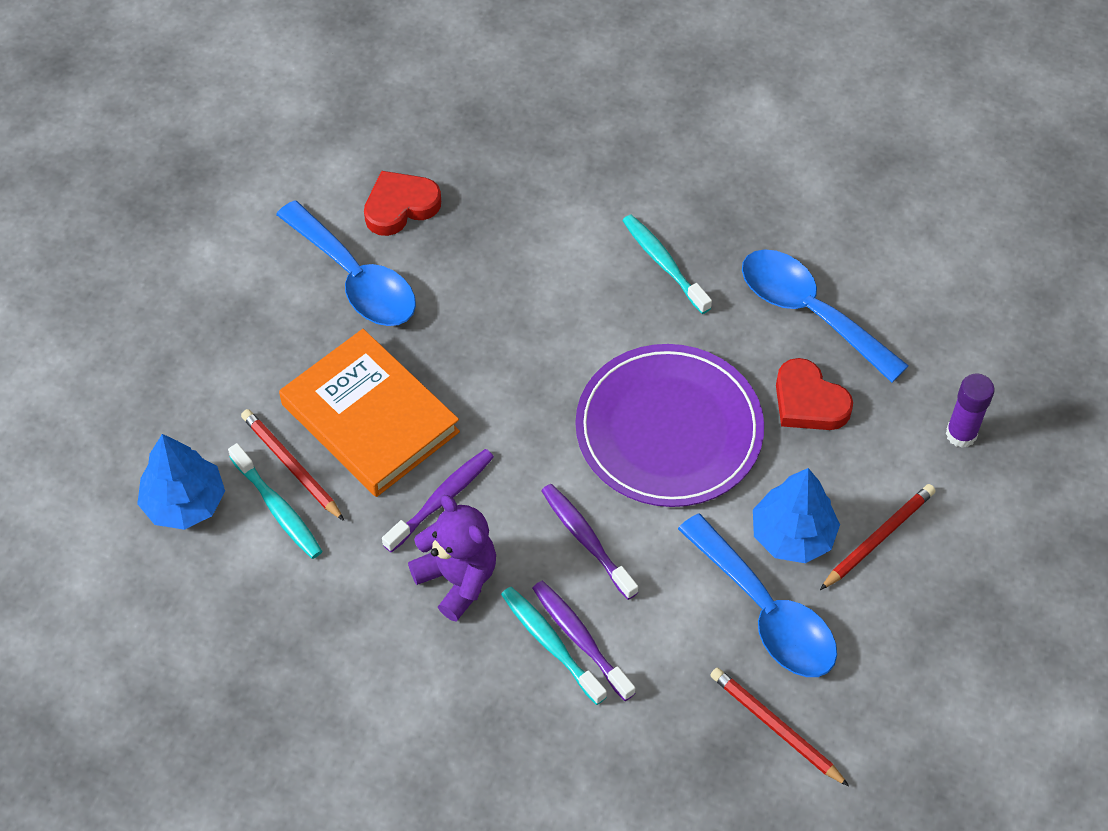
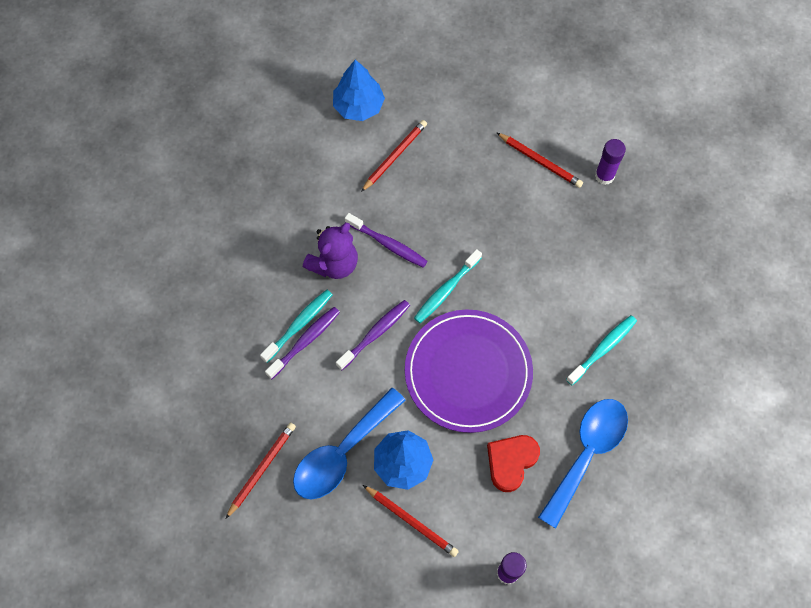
camera: 80 degrees right, 10 degrees up
(278, 508) = (364, 155): turquoise toothbrush -> turquoise toothbrush (446, 290)
(355, 278) = (540, 161): blue spoon -> red pencil
(370, 418) = (437, 192): orange book -> none
(400, 206) = (604, 176): red heart -> purple glue stick

